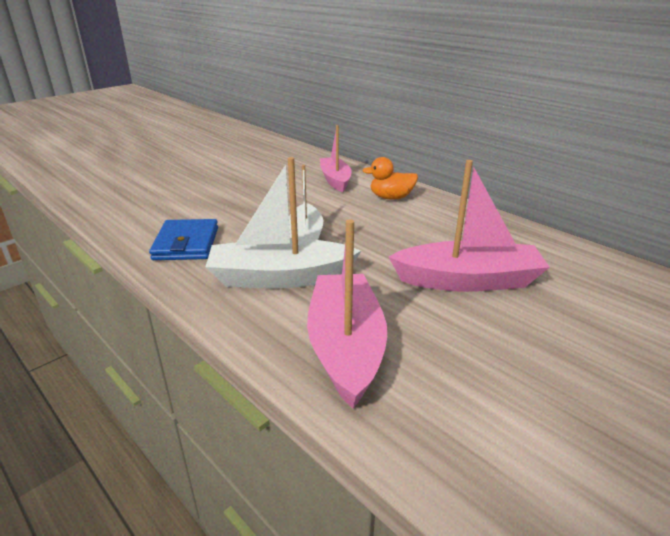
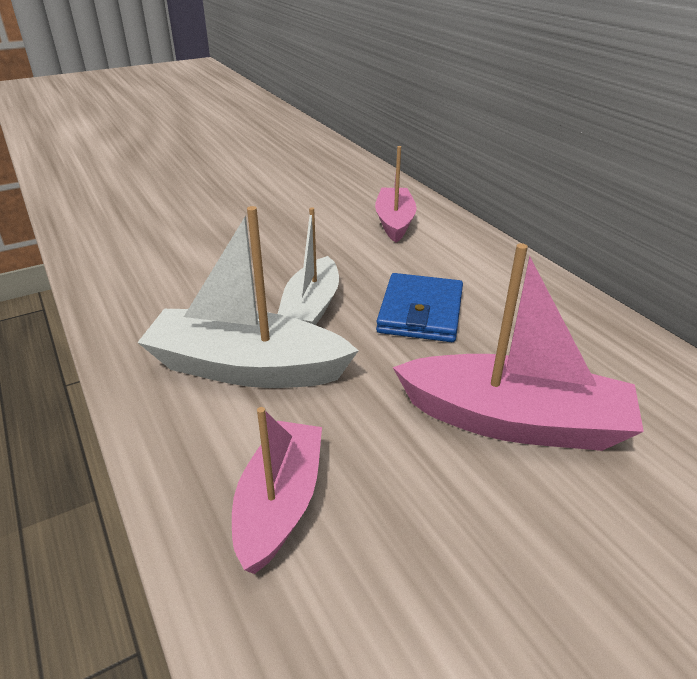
camera: 15 degrees right, 5 degrees up
(186, 243) = (155, 295): blue wallet -> blue wallet (420, 312)
(346, 347) = (280, 504): pink boat -> pink boat, size x0.66
(391, 197) = (460, 260): orange duck -> none

